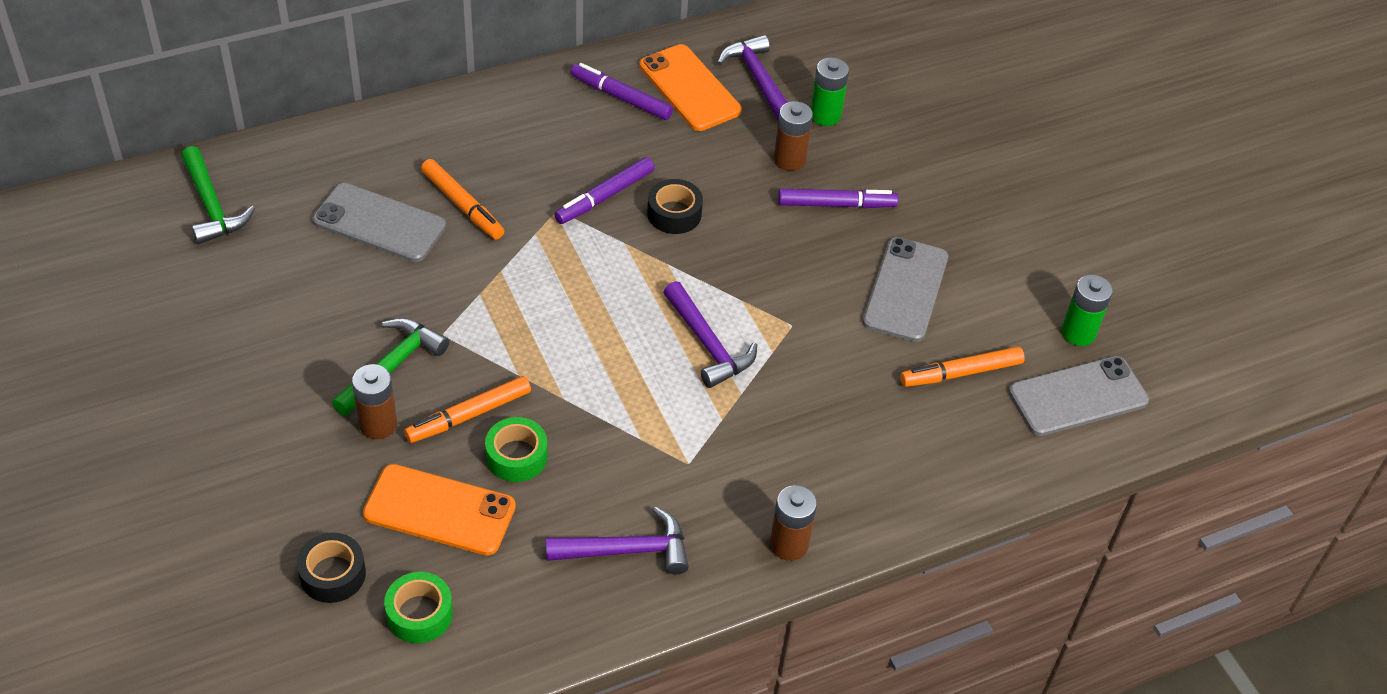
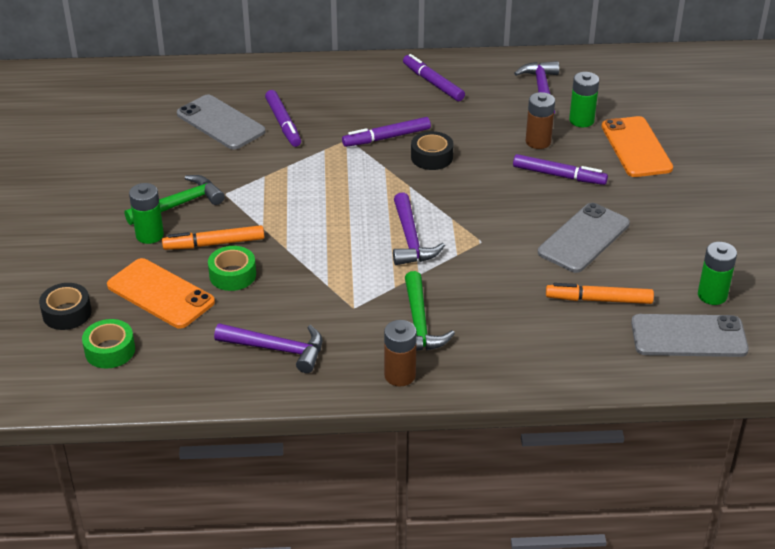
camera: 25 degrees right, 10 degrees down
(211, 206) = (117, 92): green hammer -> green hammer (419, 324)
(378, 424) = (149, 235): brown battery -> green battery
(462, 205) = (283, 123): orange marker -> purple marker
(689, 88) = (486, 86): orange phone -> orange phone (636, 147)

